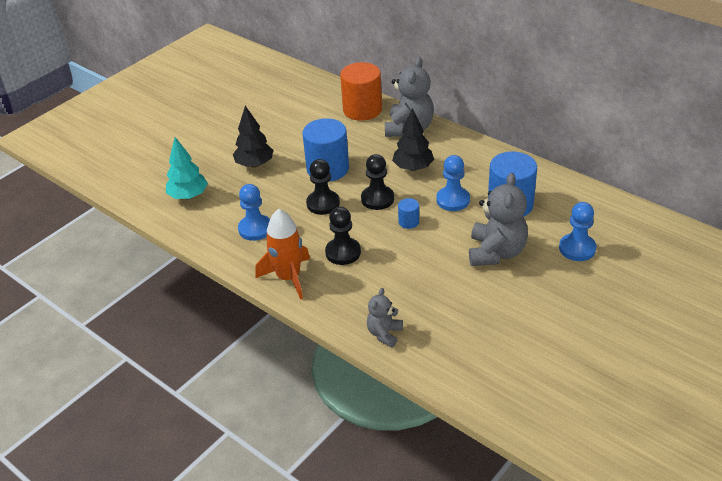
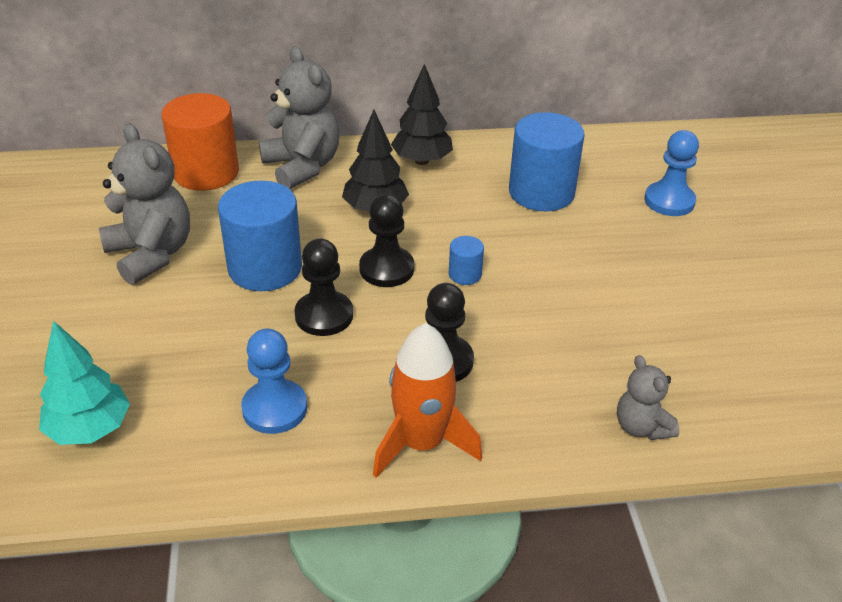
camera: 50 degrees left, 0 degrees up
(254, 164) = (142, 320): black tree -> black tree (422, 161)
(453, 200) = (475, 221): blue pawn -> none
(496, 252) = (606, 251): grey teddy bear -> grey teddy bear (151, 254)

